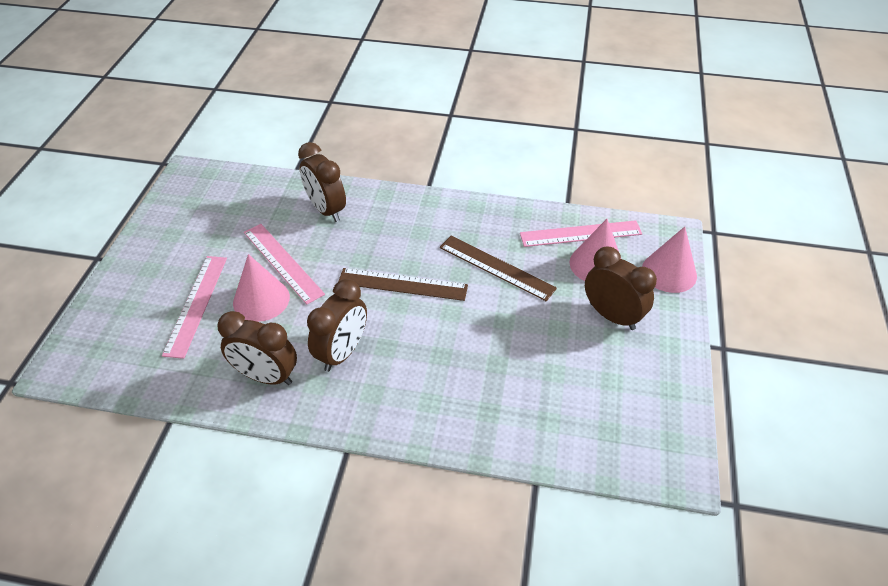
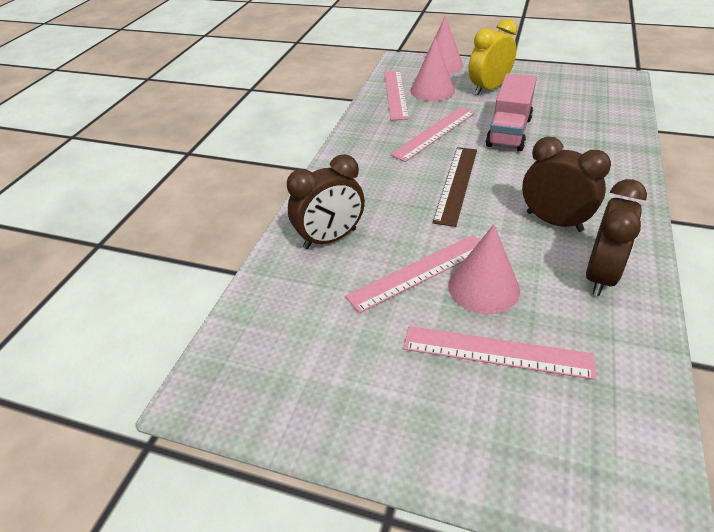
camera: 80 degrees left, 5 degrees down
(496, 267) = (434, 133): brown ruler -> pink ruler
(506, 329) = (509, 132): none -> pink truck
(612, 316) = (488, 89): brown clock -> yellow clock

